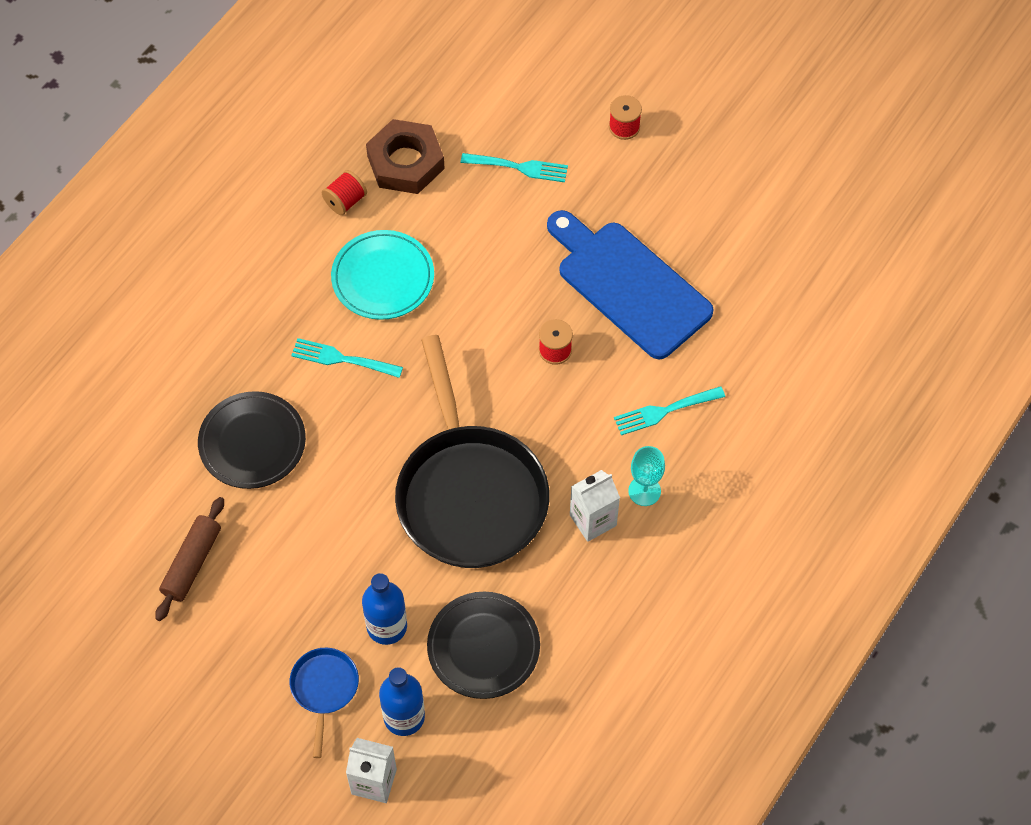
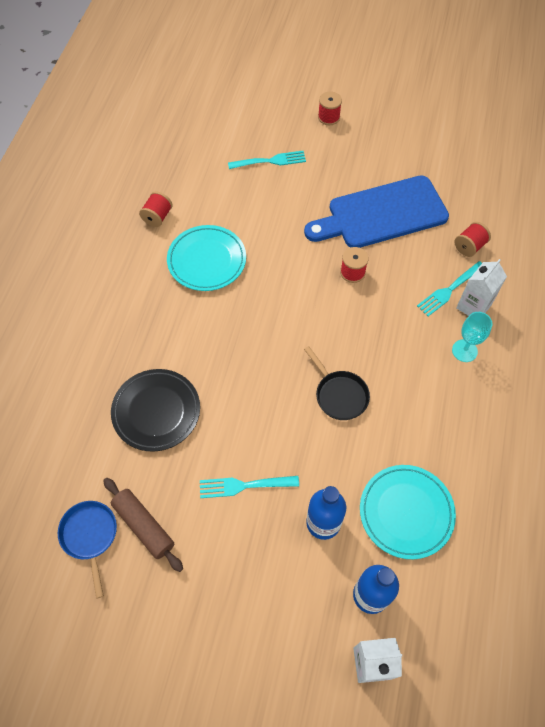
camera: 20 degrees left, 0 degrees up
(192, 563) = (144, 526): brown rolling pin -> brown rolling pin turned 45 degrees counterclockwise
(324, 689) = (296, 595): blue pan -> blue pan (90, 536)
(342, 359) = (200, 326): turquoise fork -> turquoise fork (244, 486)
(405, 162) = (190, 180): brown nut -> none
(469, 493) = (339, 394): black pan -> black pan, size x0.43
(483, 647) = (406, 512): black plate -> turquoise plate
(593, 520) = (439, 384): white carton -> white carton (473, 306)
(628, 285) = (381, 214): blue cutting board -> blue cutting board turned 45 degrees counterclockwise
(719, 363) = (469, 246): none -> red spool

